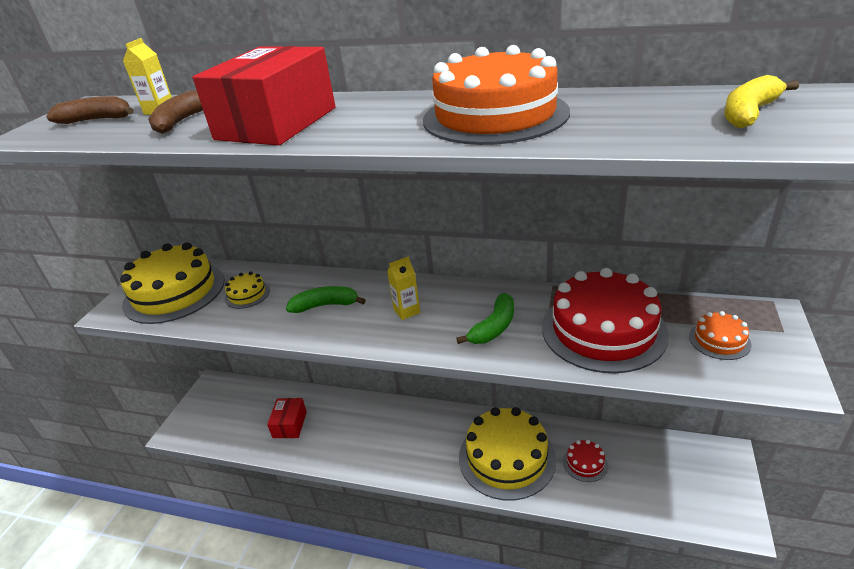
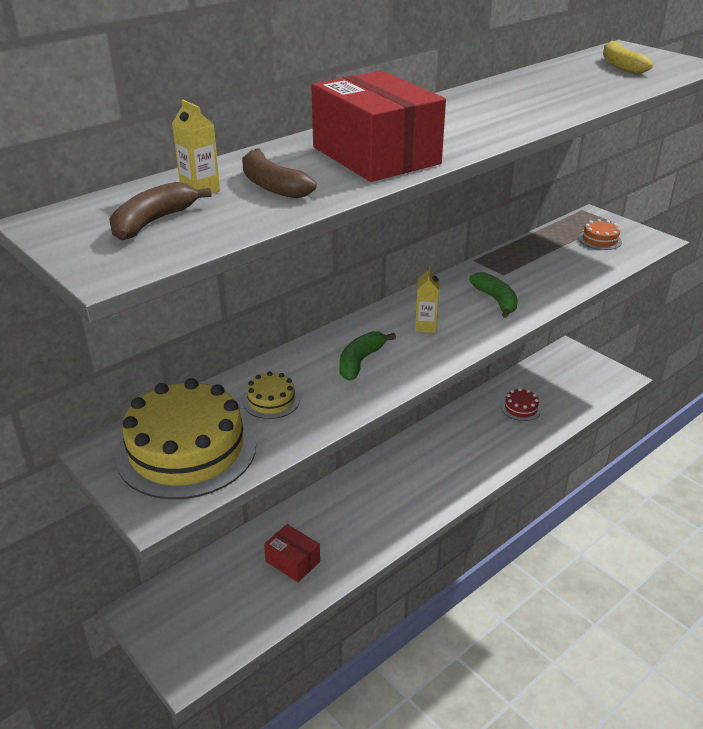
camera: 60 degrees left, 0 degrees up
(495, 116) = (510, 102): orange cake -> none
(506, 457) = (479, 441): yellow cake -> none
(603, 330) = (548, 266): red cake -> none

